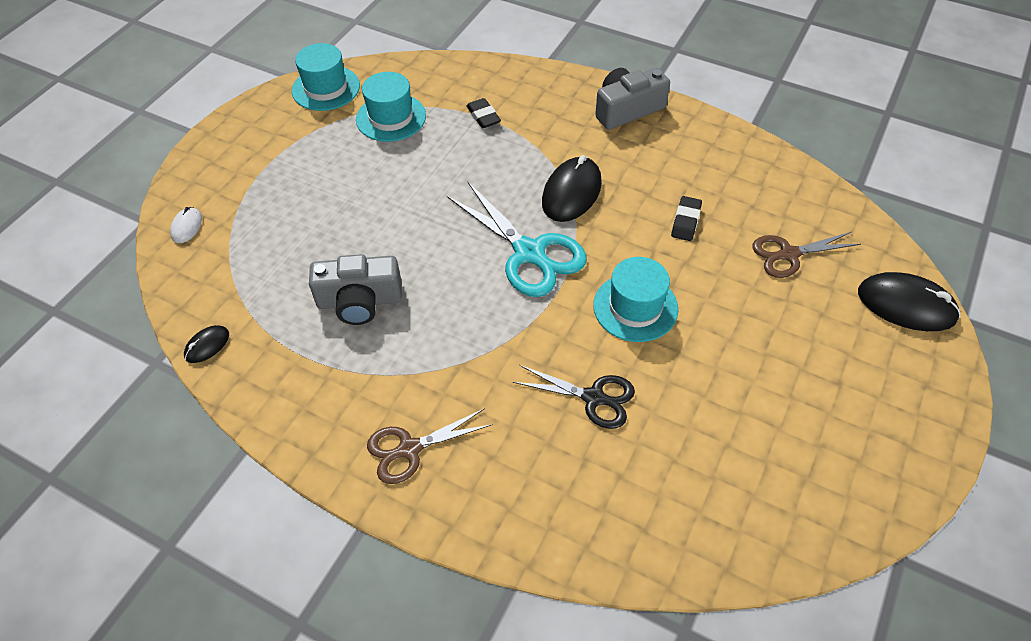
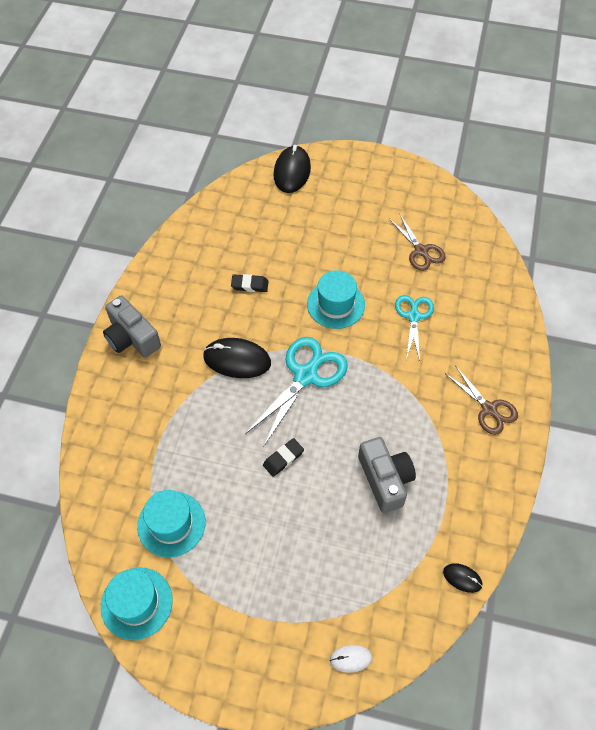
camera: 105 degrees left, 5 degrees up
(483, 116) = (157, 444): black eraser -> black eraser (283, 459)
(594, 398) = (413, 316): black scissors -> turquoise scissors
(788, 254) = (266, 227): brown scissors -> brown scissors (421, 251)

